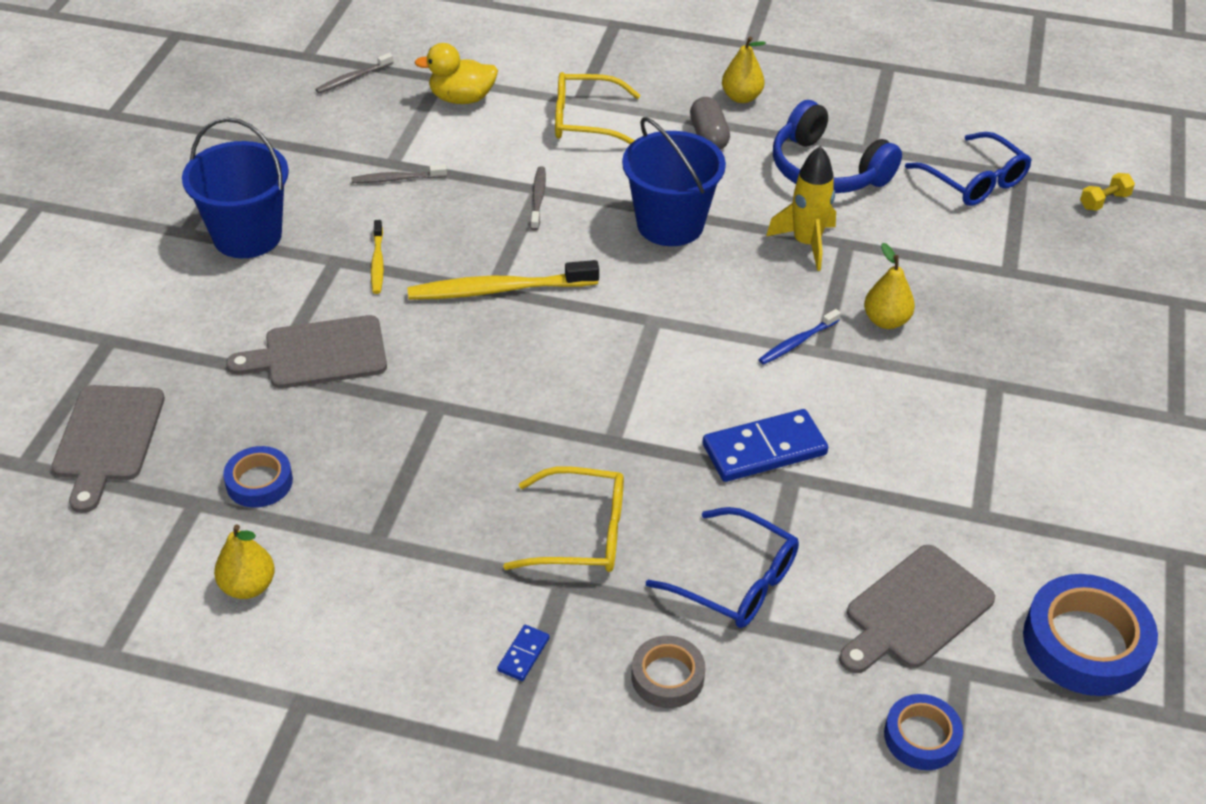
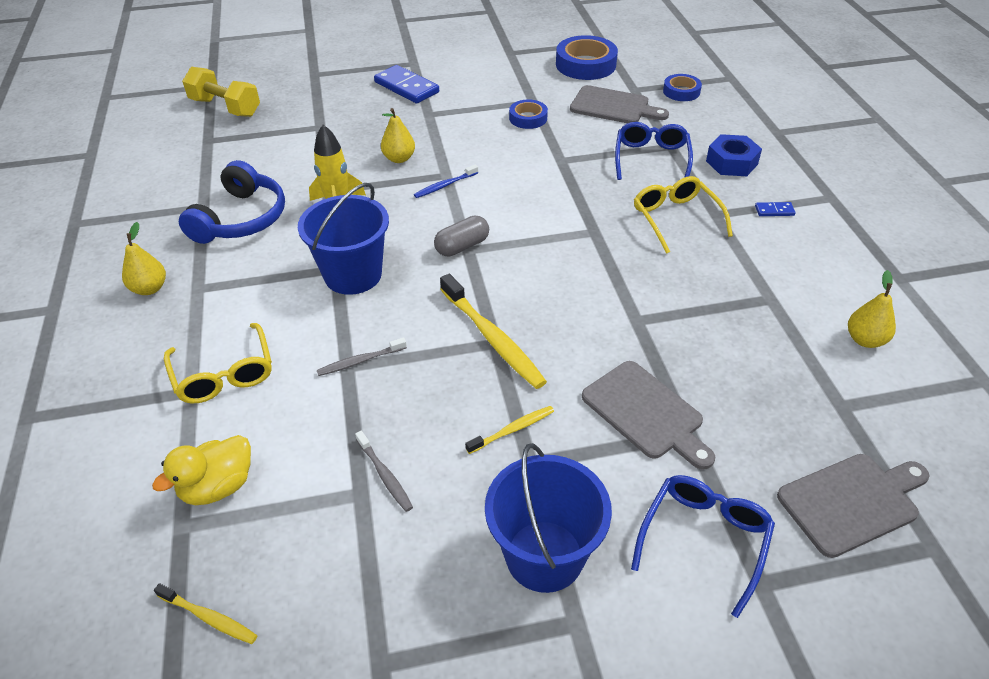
camera: 115 degrees left, 0 degrees up
(259, 482) = (789, 380): blue tape -> blue tape (528, 118)
(353, 78) = (209, 618): grey toothbrush -> yellow toothbrush
(462, 98) = (218, 486): yellow duck -> yellow duck turned 75 degrees clockwise
(667, 677) = (731, 162): grey tape -> blue nut
(709, 136) = (219, 290): grey capsule -> grey capsule (462, 246)
(764, 450) = (548, 174): blue domino -> blue domino (406, 87)
(797, 342) = (445, 185): blue toothbrush -> blue toothbrush turned 120 degrees clockwise
(974, 180) = (224, 156): blue glasses -> blue glasses (704, 540)
(1104, 201) = (225, 107): yellow dumbbell -> yellow dumbbell, size x2.04

